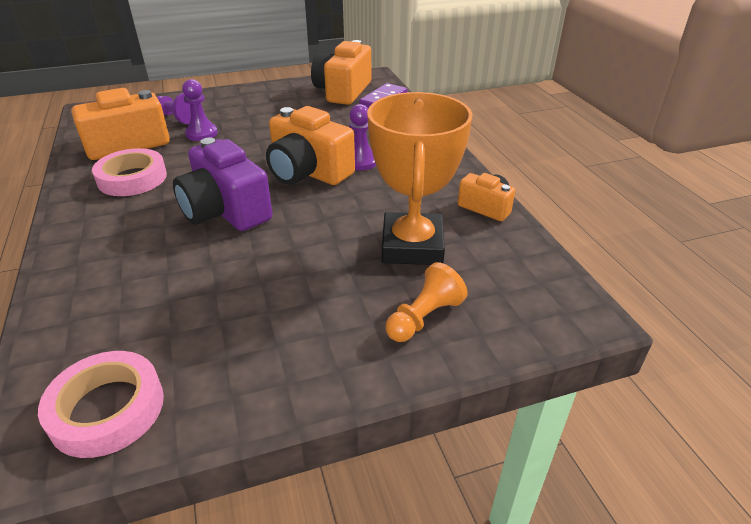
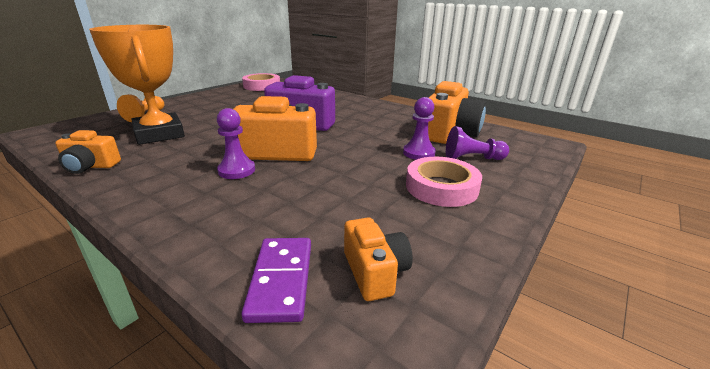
camera: 145 degrees right, 10 degrees down
(132, 178) = (392, 121): pink tape -> pink tape (441, 187)
(343, 91) = (375, 272): orange camera -> orange camera, size x0.56

